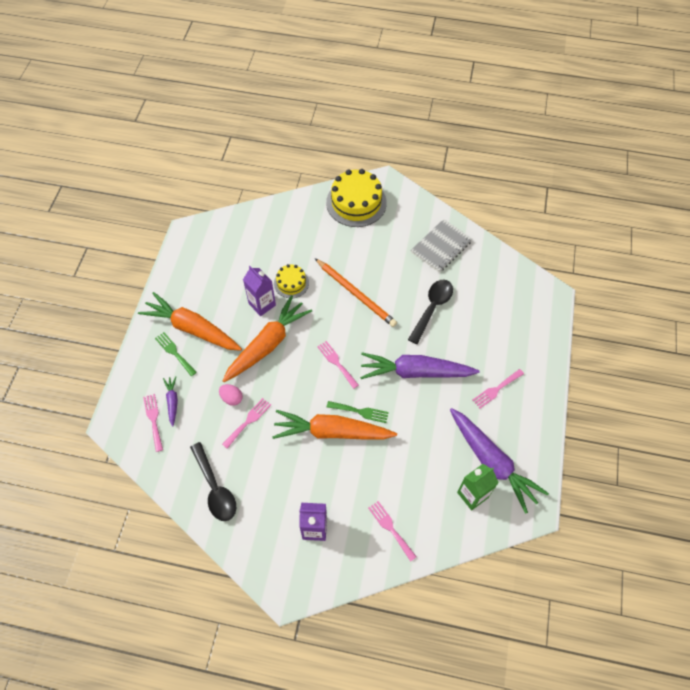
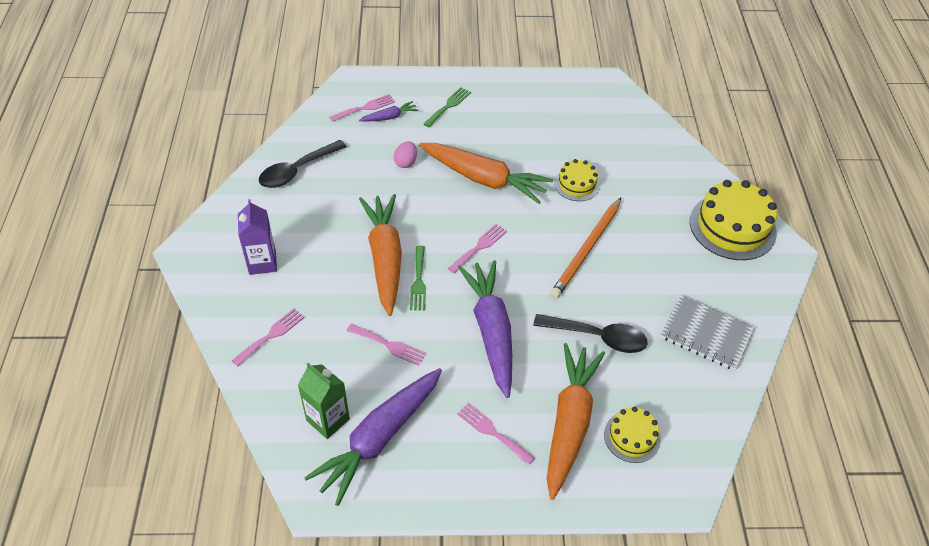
camera: 75 degrees right, 10 degrees down
(192, 329) = (482, 113): orange carrot -> orange carrot (569, 423)
(248, 421) = (381, 181): pink fork -> pink fork (389, 345)
(262, 304) = (536, 164): purple carton -> none
(510, 310) = (632, 437): none -> yellow cake

